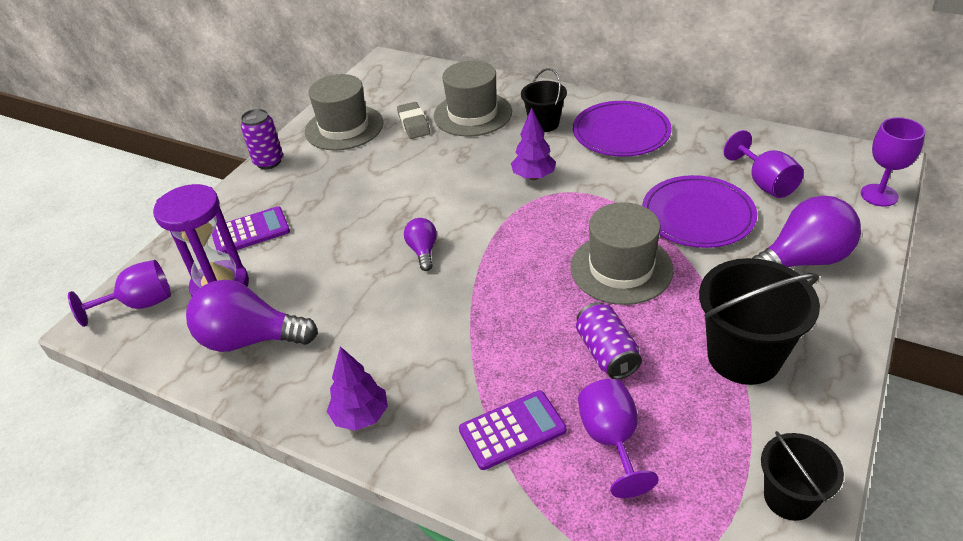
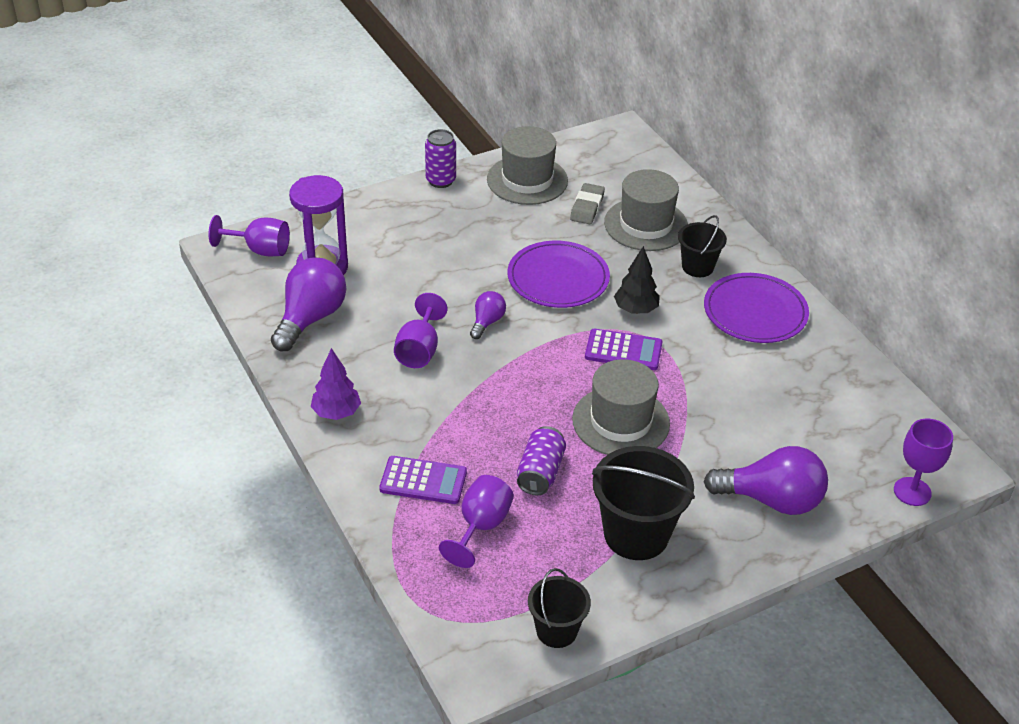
camera: 30 degrees right, 0 degrees up
(250, 231) = (377, 235): purple calculator -> purple calculator (623, 350)
(250, 339) = (310, 318): purple light bulb -> purple light bulb turned 75 degrees clockwise
(533, 177) = (635, 310): purple tree -> black tree
(697, 215) = (732, 417): purple plate -> purple plate (558, 278)
(765, 183) = (824, 425): purple goblet -> purple goblet (419, 350)

